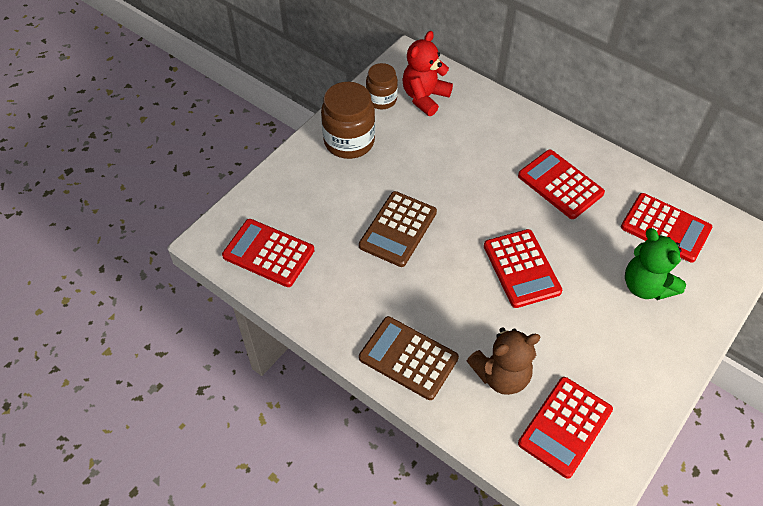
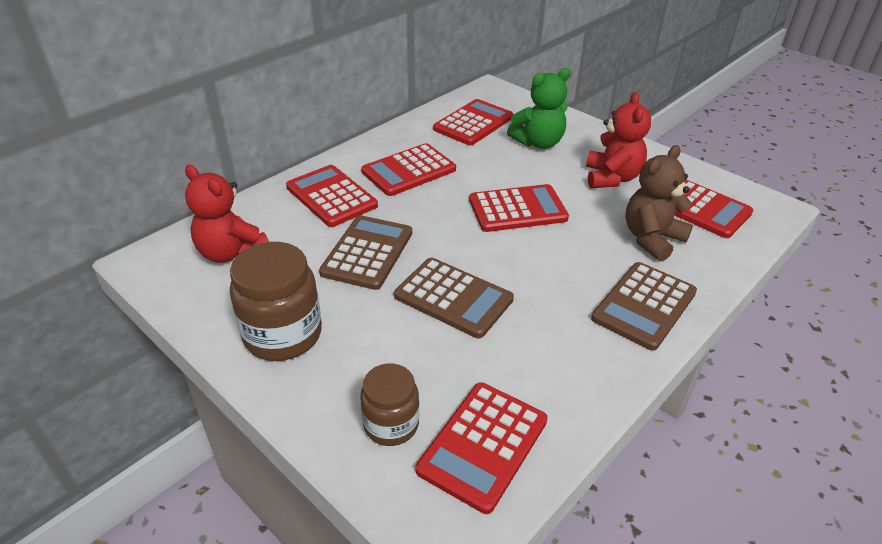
camera: 85 degrees left, 15 degrees down
(381, 99) = (214, 294): brown jar -> brown jar (391, 424)
(440, 172) = (367, 253): none -> brown calculator
(501, 375) = (651, 239): brown teddy bear -> brown teddy bear turned 120 degrees counterclockwise
(506, 139) = (331, 196): none -> red calculator
(597, 350) = (611, 178): none -> red teddy bear

